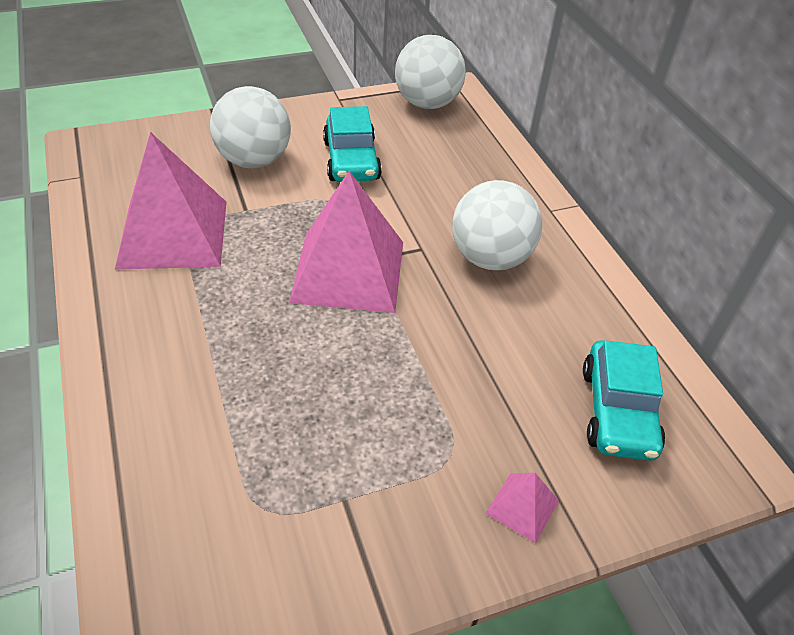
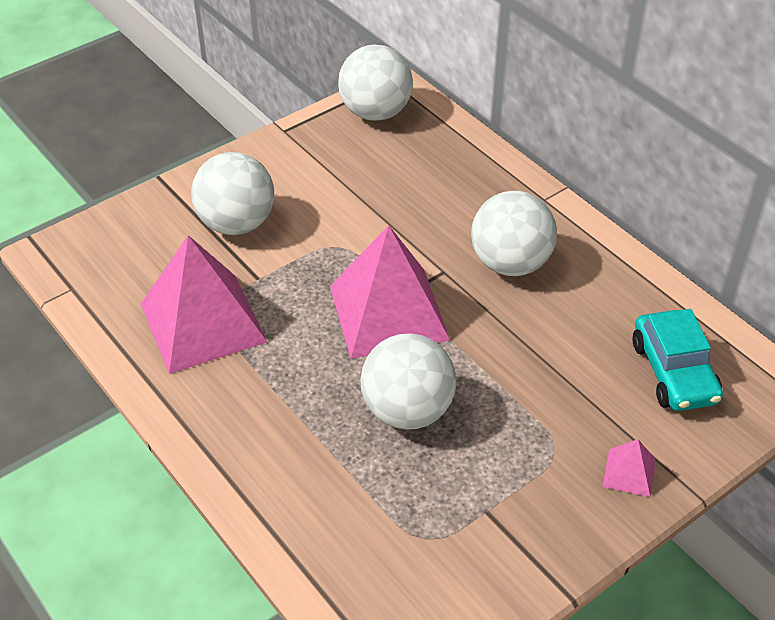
camera: 15 degrees left, 0 degrees up
(317, 368) = (407, 410): none -> white ball
(351, 160) = (332, 197): turquoise car -> none

